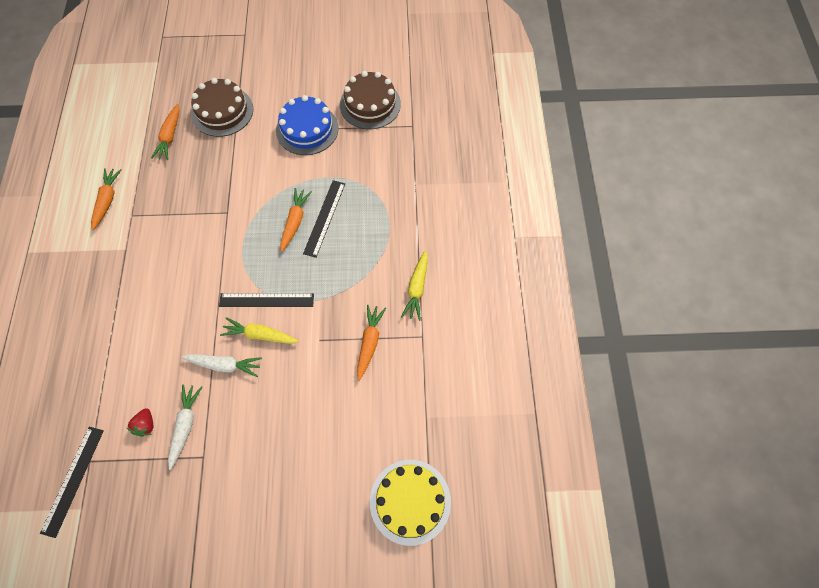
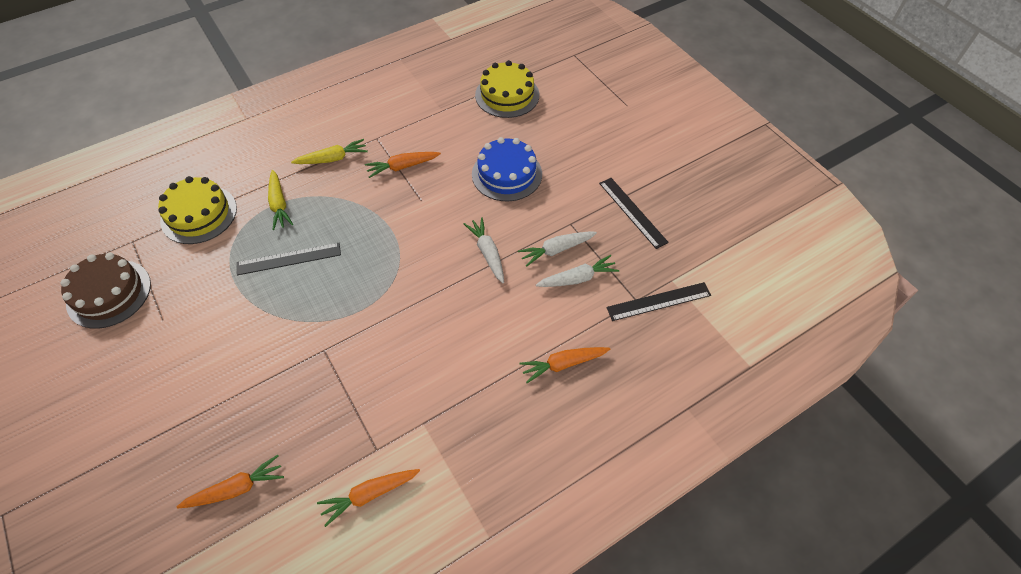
camera: 120 degrees left, 10 degrees down
(146, 425) = (577, 278): red strawberry -> white carrot
(222, 111) = (169, 450): brown cake -> none
(260, 335) = (443, 243): yellow carrot -> yellow carrot (279, 204)
(266, 300) = (406, 257): black ruler -> black ruler (632, 212)
(295, 221) = (305, 281): orange carrot -> orange carrot (563, 364)
(307, 129) = (169, 336): blue cake -> blue cake (507, 174)
(413, 172) = (199, 214): none -> yellow cake

